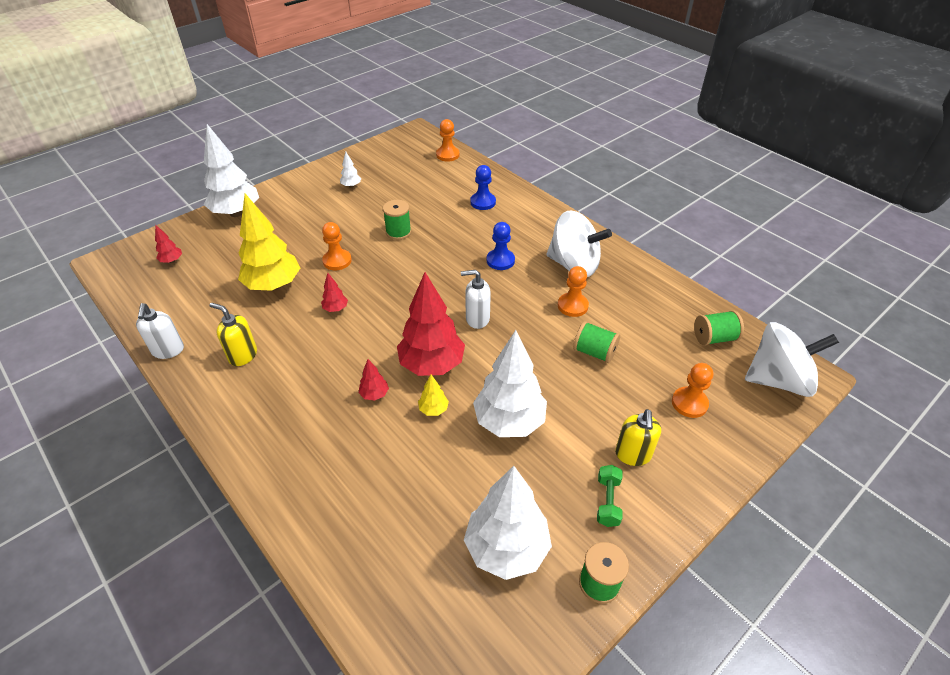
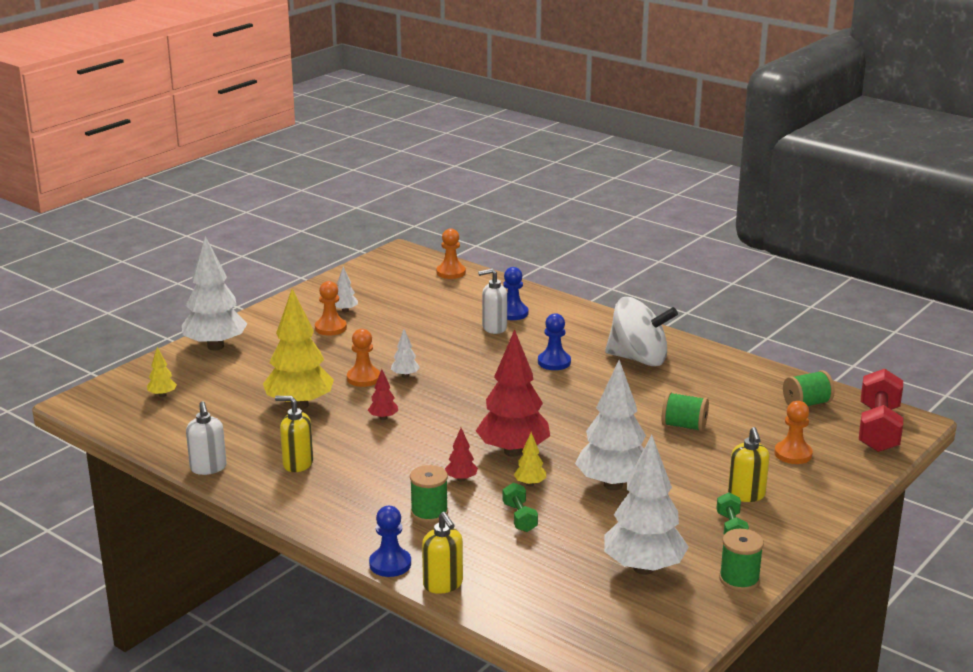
camera: 10 degrees left, 20 degrees down
(172, 261) = (162, 395): red tree -> yellow tree
(269, 502) = (390, 564): none -> blue pawn
(307, 541) = (443, 584): none -> yellow soap dispenser
(372, 262) = (405, 376): none -> white tree
(398, 232) = (424, 347): green spool -> green spool (429, 512)
(410, 454) = (519, 517): none -> green dumbbell
(477, 319) = (547, 412): white soap dispenser -> white soap dispenser (494, 328)
(572, 306) = (648, 392): orange pawn -> orange pawn (330, 328)
(778, 380) = (878, 429): white spinning top -> red dumbbell

